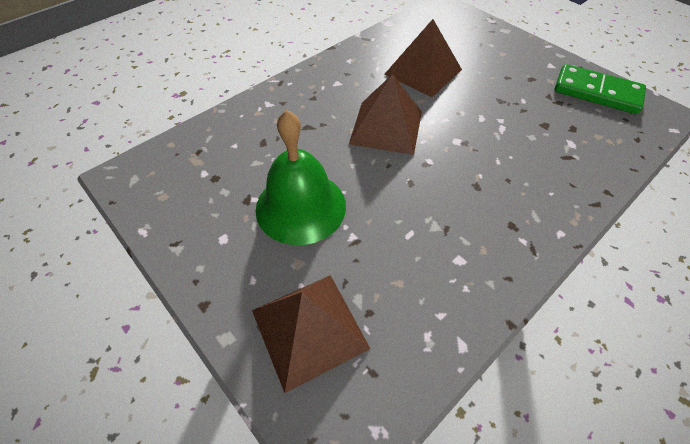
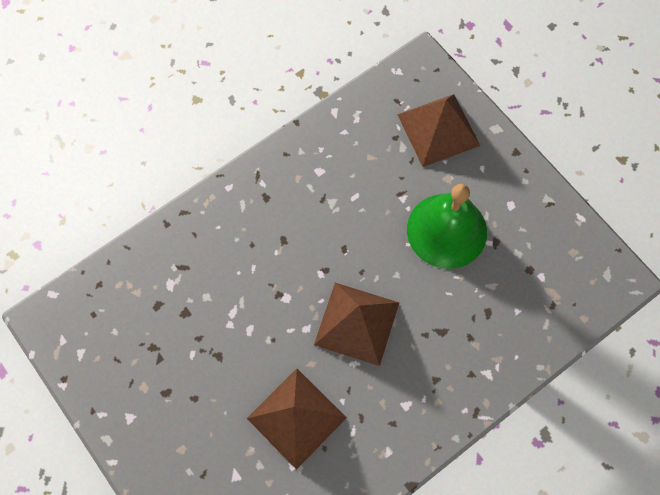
camera: 175 degrees left, 15 degrees up
(596, 92) = (101, 359): green domino -> none

